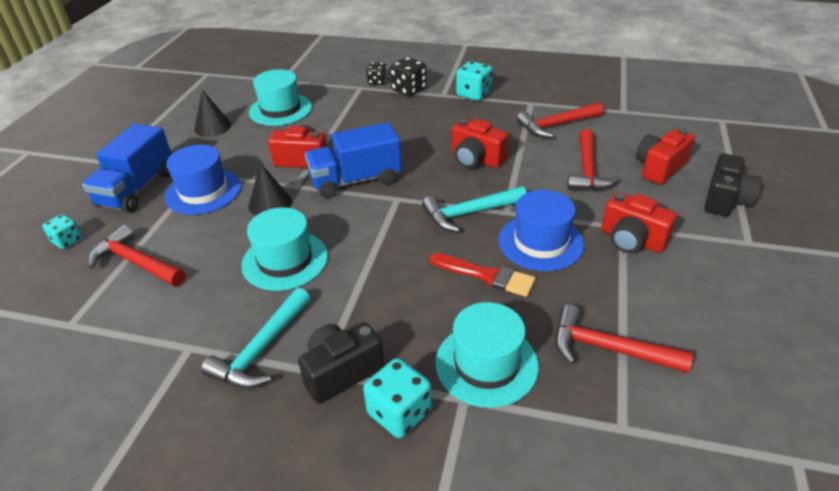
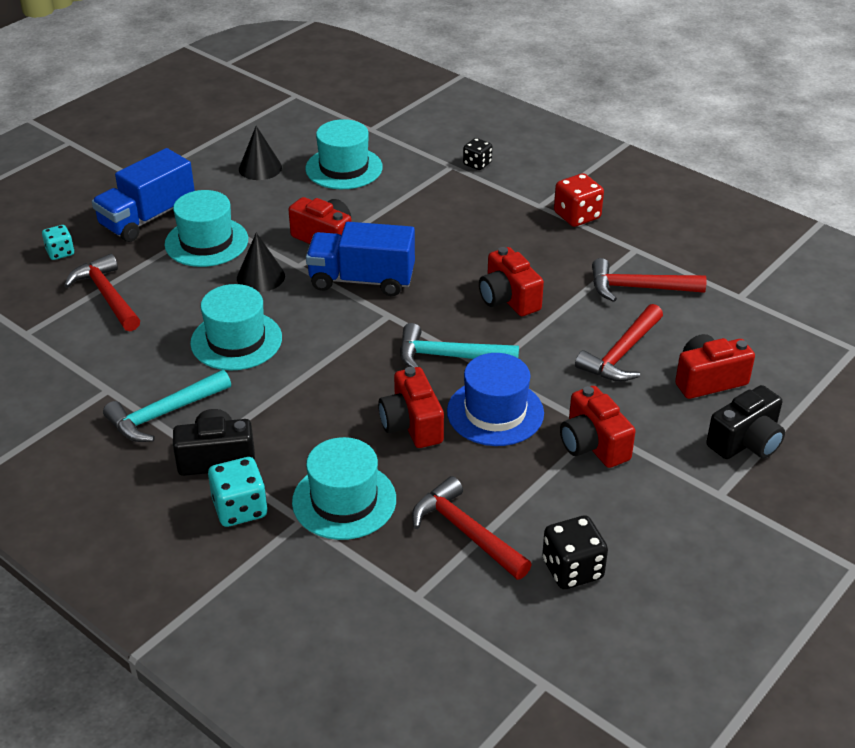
camera: 25 degrees right, 0 degrees up
(203, 191) = (206, 242): blue hat -> turquoise hat
(409, 89) = (505, 186): black dice -> black dice (572, 569)
(473, 94) = (577, 216): turquoise dice -> red dice
(486, 276) = (411, 424): red brush -> red camera

